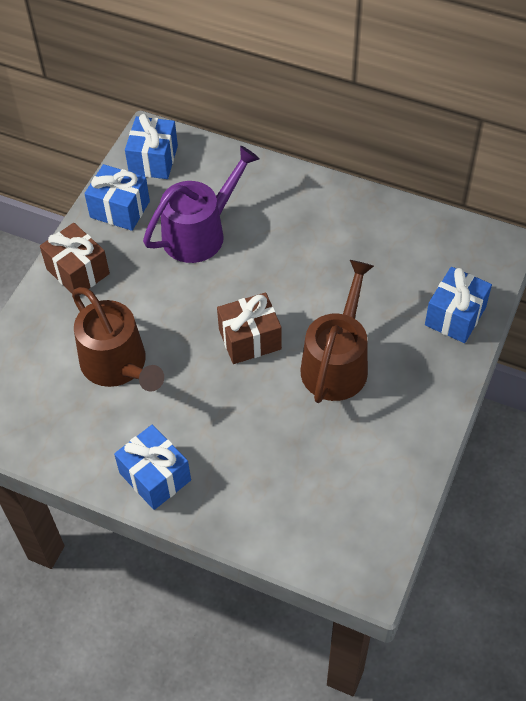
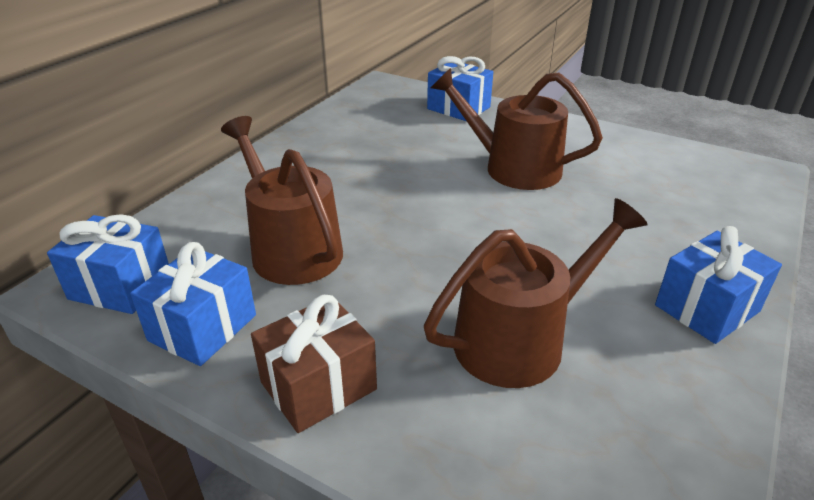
camera: 85 degrees left, 20 degrees down
(199, 233) = (291, 248): purple watering can -> brown watering can
(250, 339) = (478, 219): brown gift -> none

